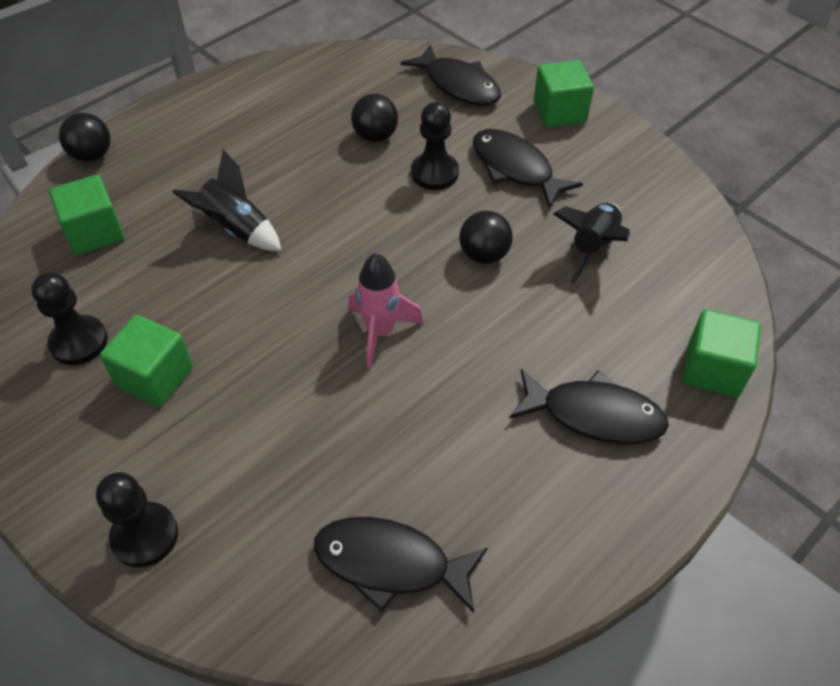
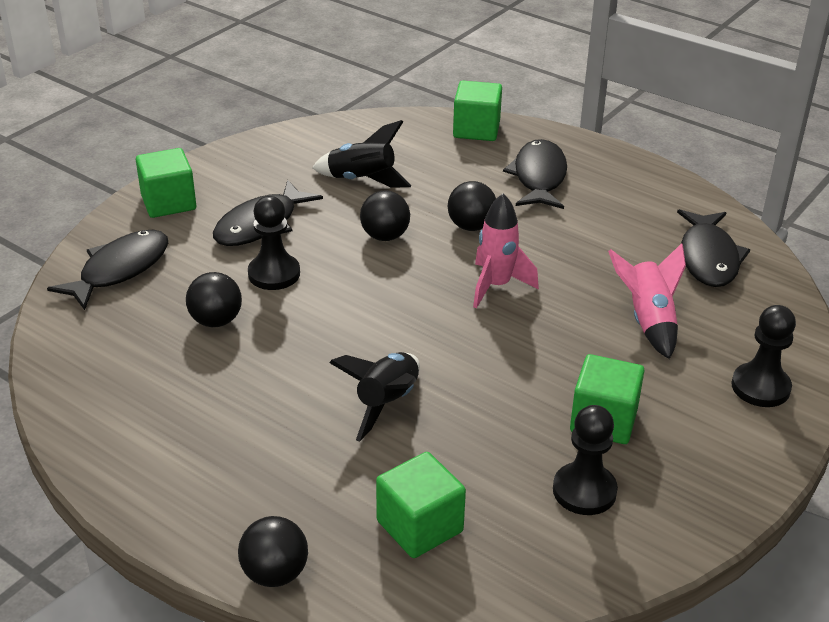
camera: 100 degrees left, 15 degrees down
(286, 457) = (648, 321): none -> pink rocket
(493, 329) = (471, 226): none -> black ball

